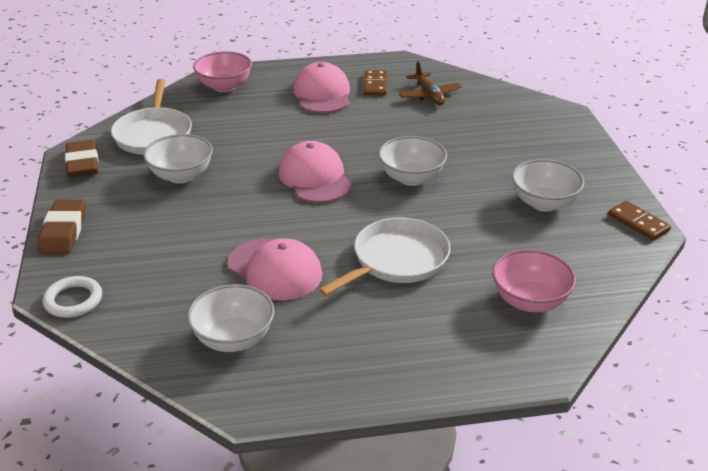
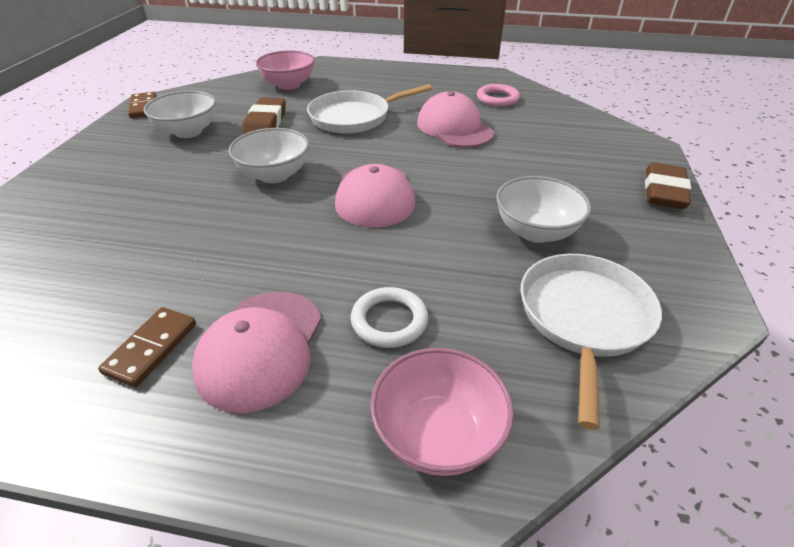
camera: 160 degrees left, 5 degrees up
(73, 300) = (626, 136): white ring -> white ring (389, 321)
(82, 163) = (685, 282): brown eraser -> brown eraser (265, 123)
(233, 339) = (497, 99): white bowl -> pink ring
(429, 95) = (102, 295): brown plane -> none

